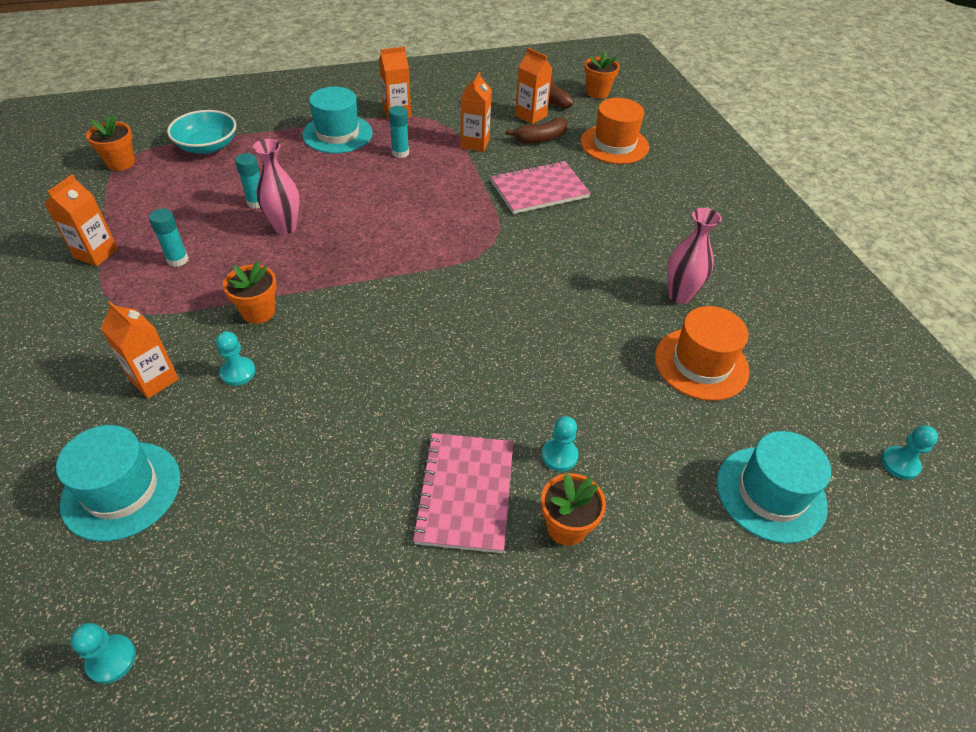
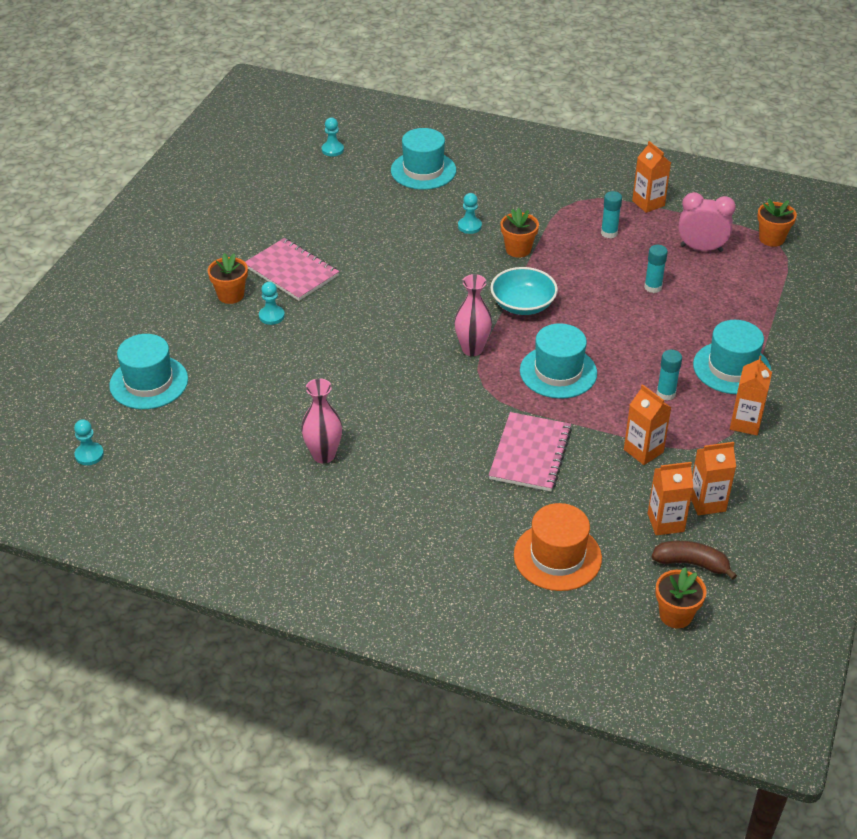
camera: 130 degrees right, 5 degrees down
(154, 380) = (495, 197): orange carton -> orange carton (707, 502)
(166, 195) = (701, 248): none -> pink clock
(207, 146) = (766, 287): turquoise bowl -> turquoise bowl (523, 304)
(285, 227) = (606, 290): pink vase -> pink vase (472, 349)
(430, 211) = (558, 372): none -> turquoise hat
(540, 138) = (614, 504): brown banana -> none
(701, 364) = (257, 420): orange hat -> none

